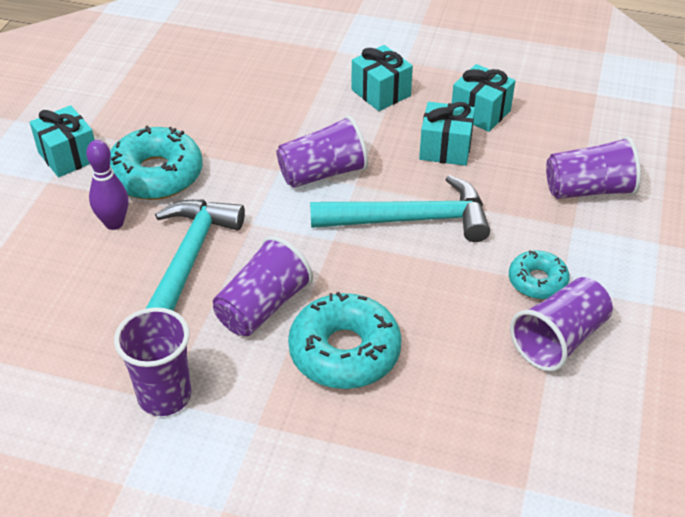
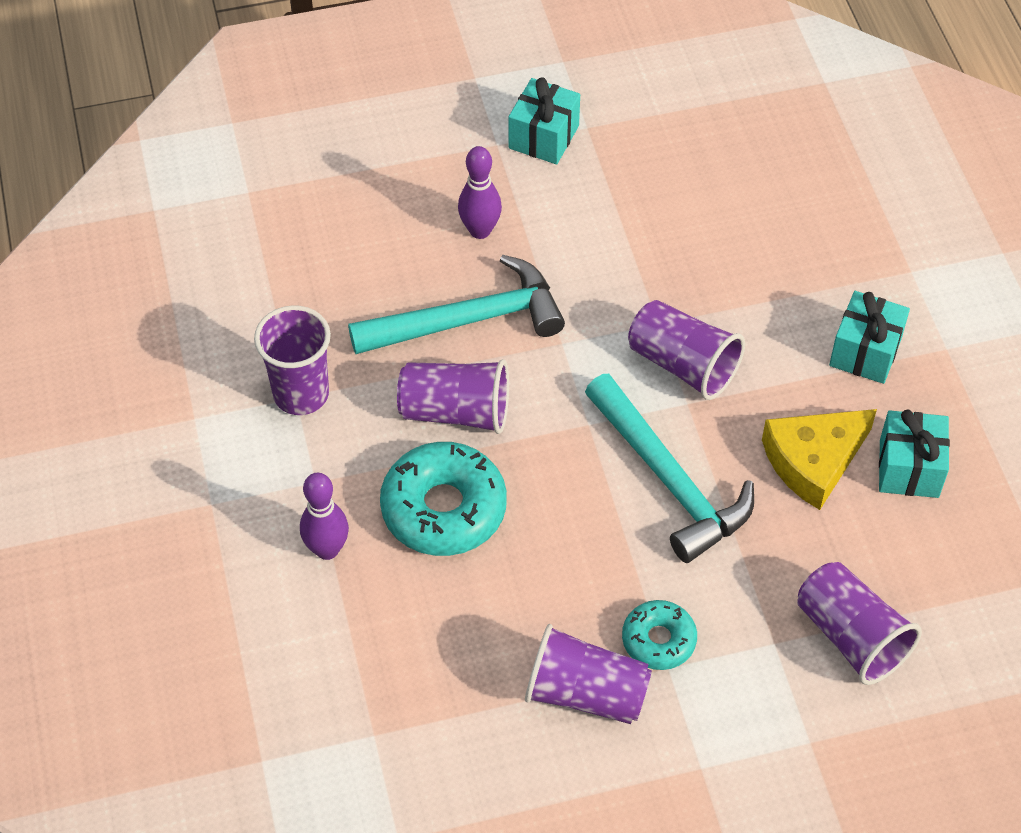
camera: 60 degrees right, 10 degrees up
(156, 175) = (571, 223): turquoise donut -> none
(329, 444) = (327, 549): none -> purple bowling pin
(445, 149) = (813, 461): turquoise gift -> yellow cheese

